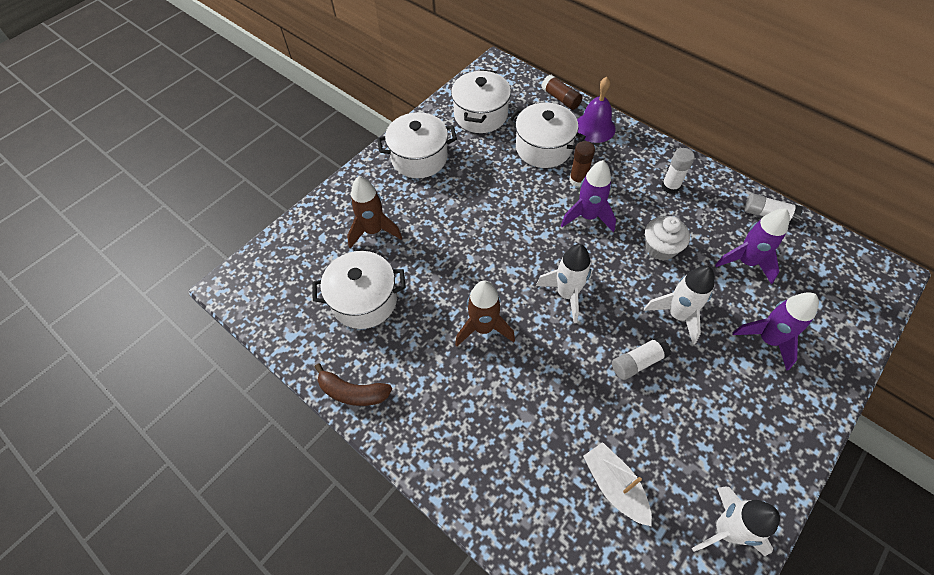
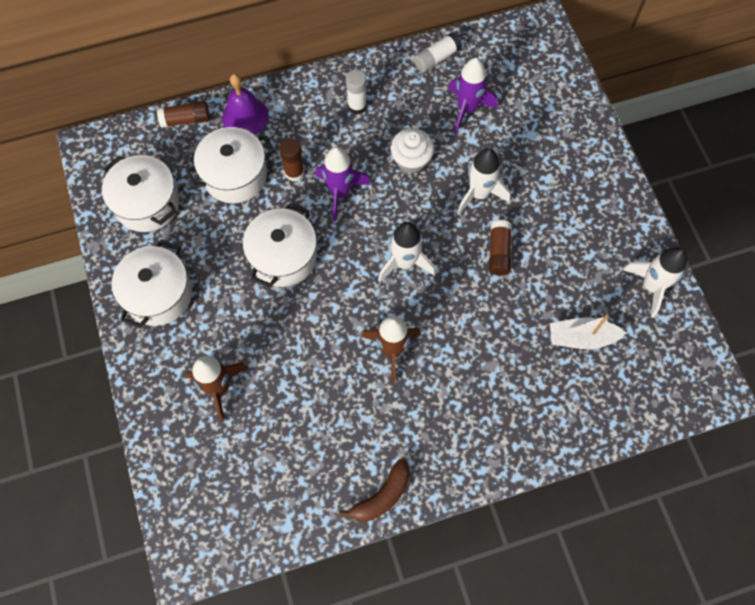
camera: 60 degrees left, 10 degrees up
(364, 300) = (294, 438): white pot -> white pot (283, 257)
(637, 362) = (498, 252): white glue stick -> brown glue stick
(767, 339) = (539, 148): purple rocket -> none

